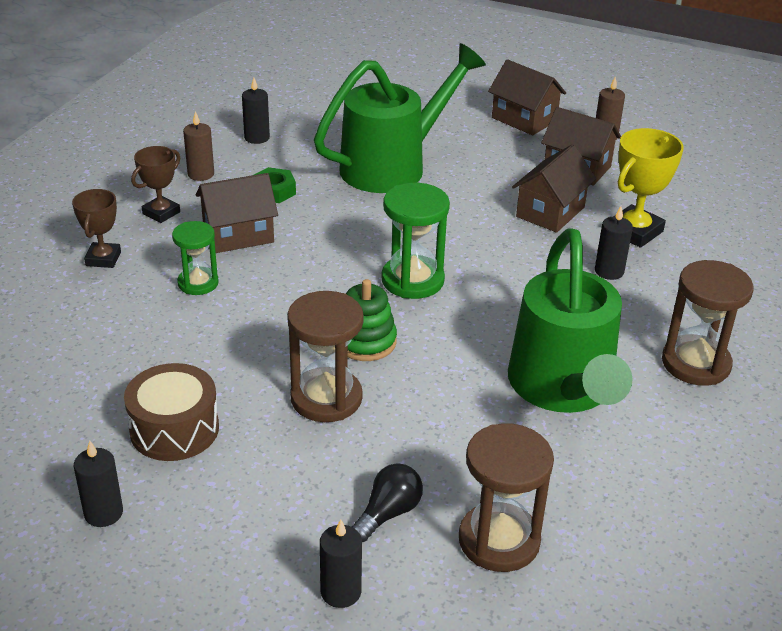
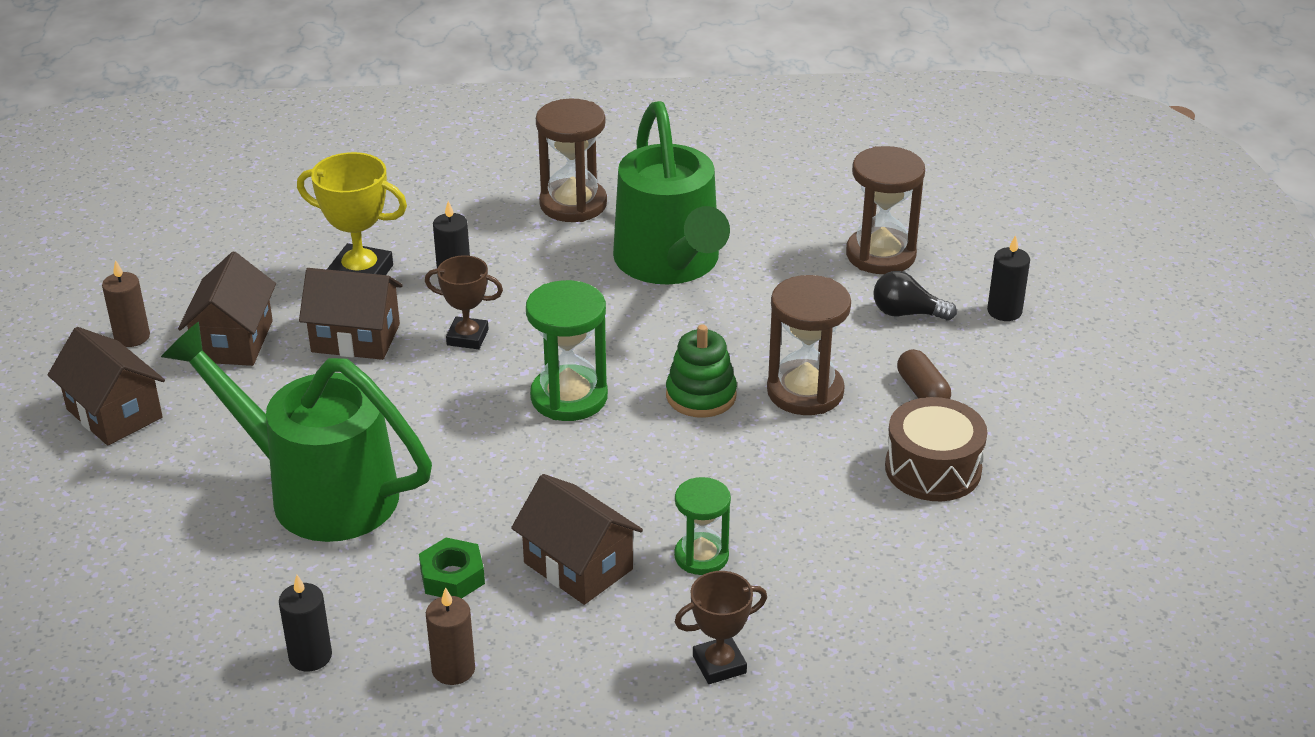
camera: 115 degrees left, 0 degrees up
(103, 513) = (1064, 464): black candle -> none
(161, 213) = (579, 662): brown trophy -> brown trophy (467, 337)
(270, 469) = (922, 391): none -> brown capsule
(524, 119) = (114, 413): brown house -> brown house turned 60 degrees counterclockwise
(563, 389) = (670, 264): green watering can -> green watering can turned 105 degrees clockwise

